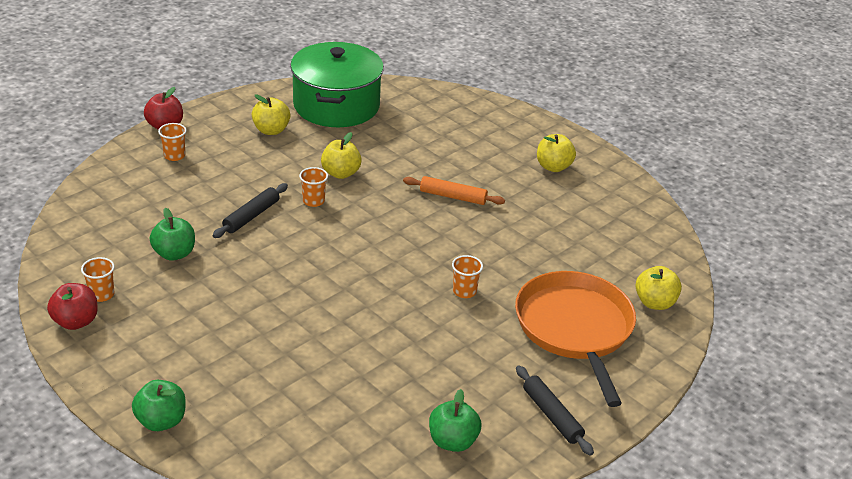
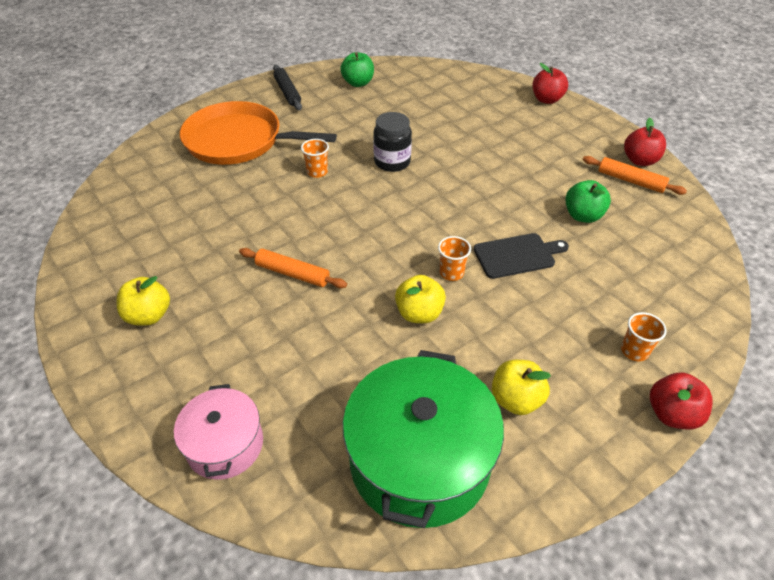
camera: 170 degrees left, 10 degrees up
(101, 294) = (630, 181): orange cup -> orange rolling pin
(161, 421) = (546, 99): green apple -> red apple
(251, 216) = (517, 255): black rolling pin -> black cutting board
(381, 307) = (392, 162): none -> black jar
(458, 109) = (225, 444): none -> pink pot
(575, 328) = (239, 141): orange pan -> orange pan turned 105 degrees clockwise
(654, 303) = (158, 157): yellow apple -> none

